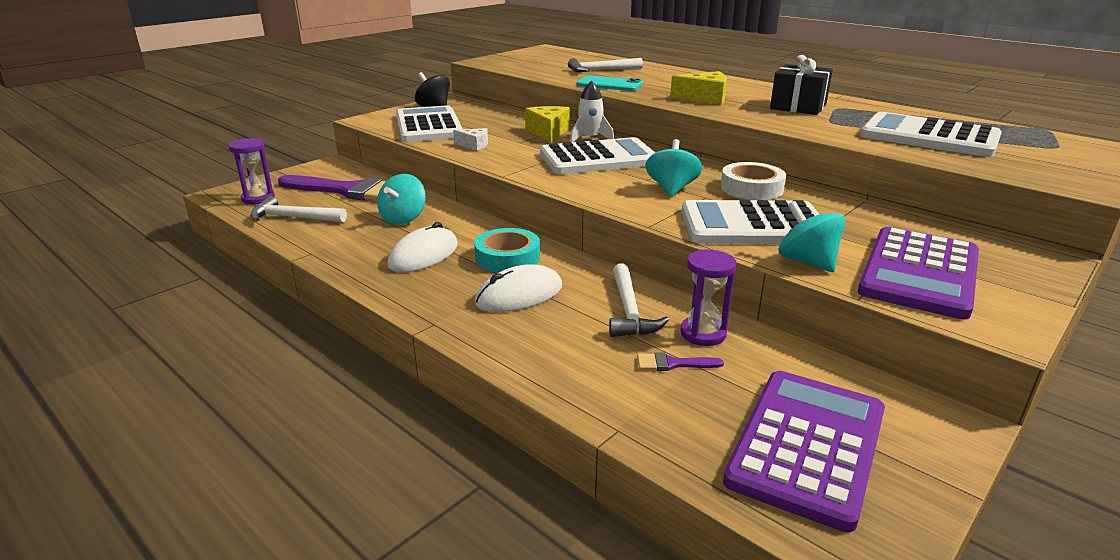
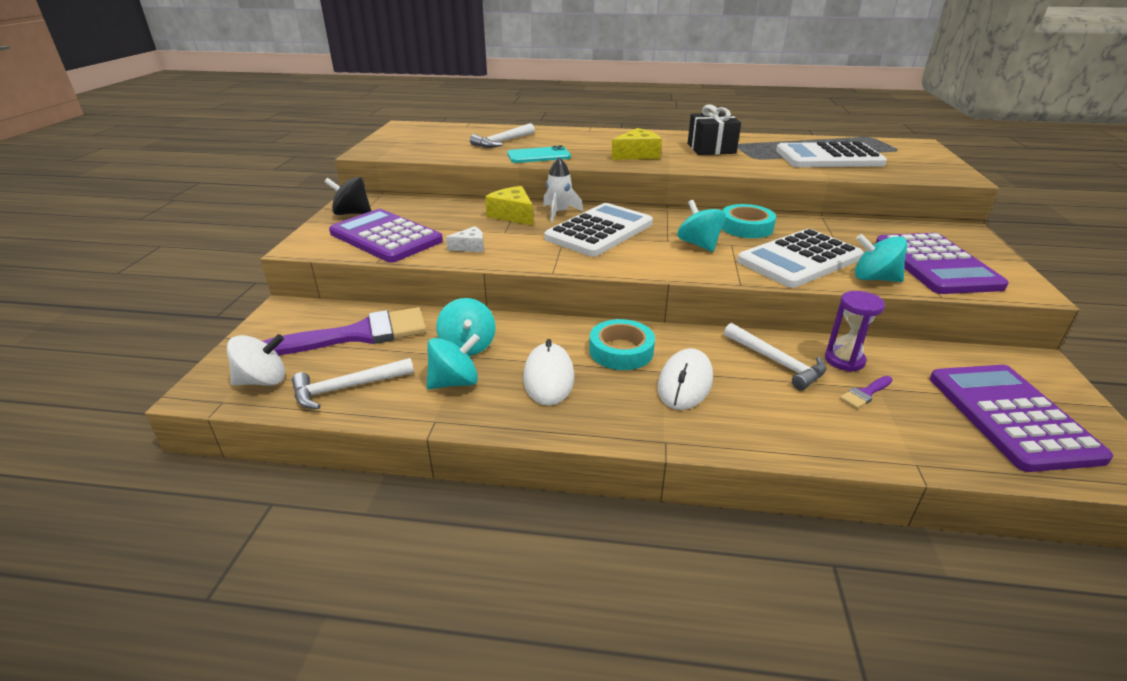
camera: 35 degrees left, 5 degrees up
(258, 198) = (263, 380): purple hourglass -> white spinning top
(359, 236) = (454, 382): none -> turquoise spinning top
(428, 126) = (385, 237): white calculator -> purple calculator
(751, 188) = (746, 227): white tape -> turquoise tape

